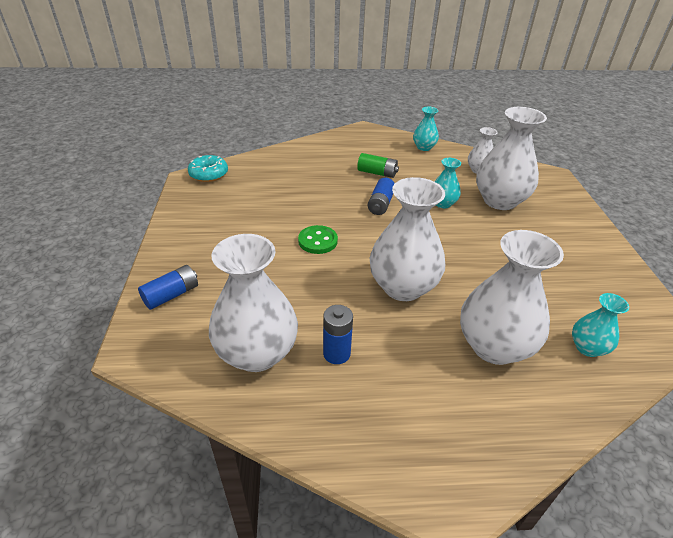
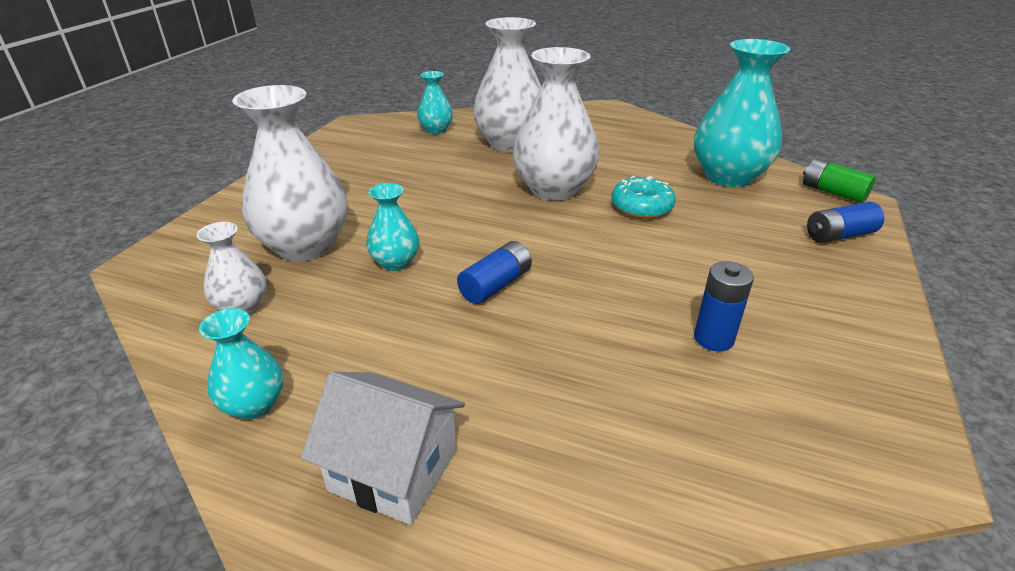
camera: 155 degrees left, 5 degrees down
(209, 174) = (860, 464): turquoise donut -> turquoise donut (641, 207)
(257, 353) = (728, 176): white vase -> turquoise vase
(318, 241) = (632, 253): green button -> none
(336, 353) = (652, 163): blue battery -> blue battery (713, 338)
(361, 144) = (394, 470): none -> white house
(377, 173) = (443, 354): green battery -> green battery (833, 192)

